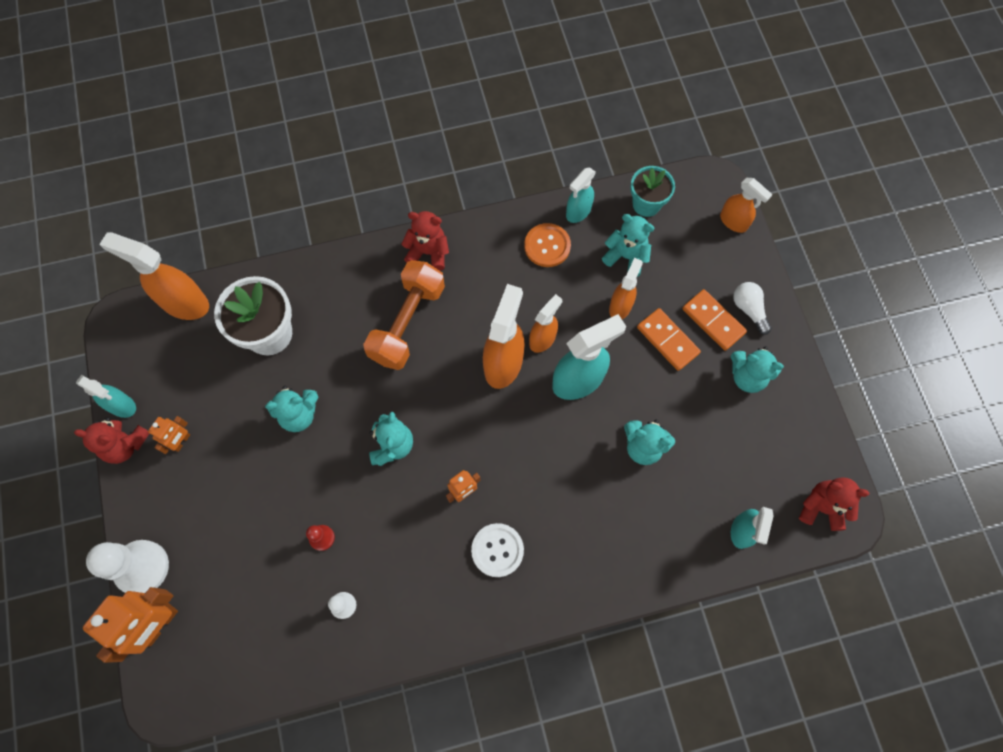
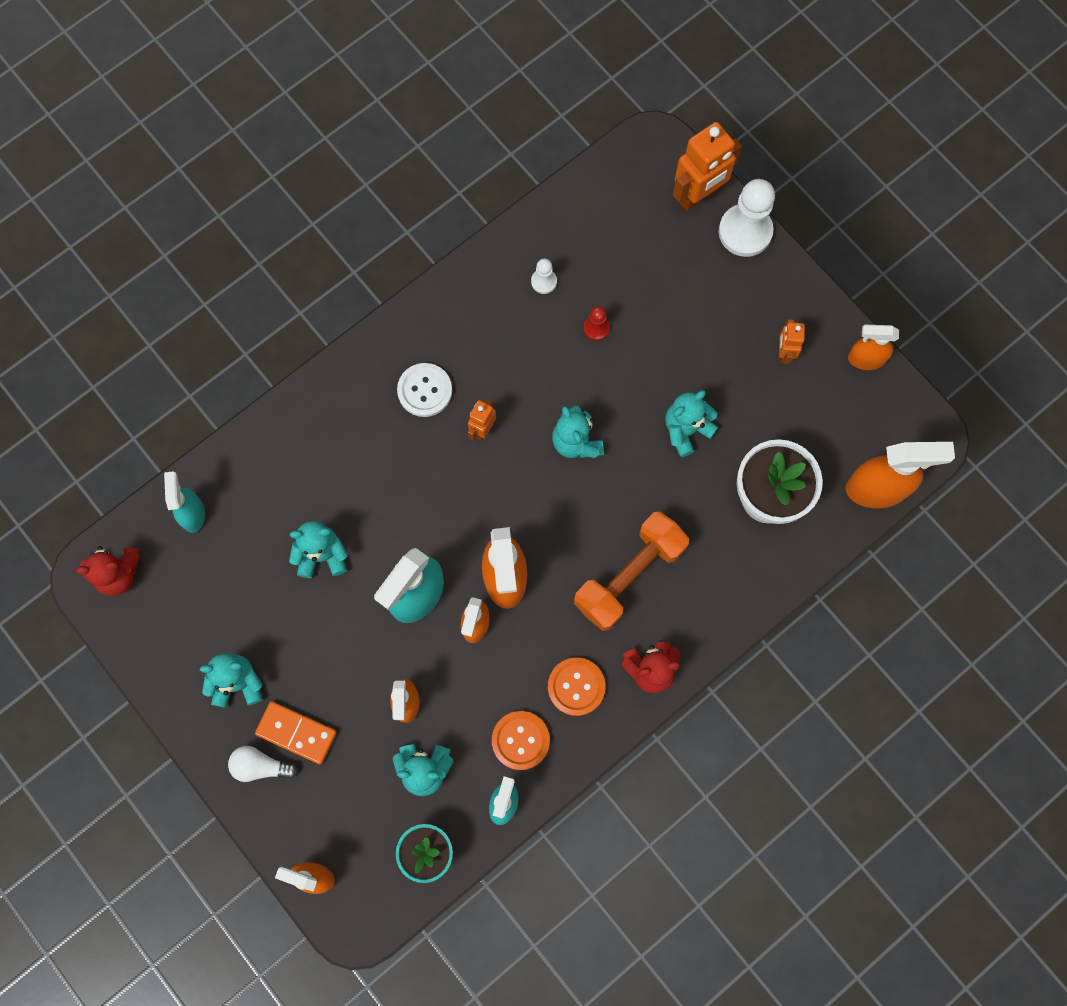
camera: 155 degrees right, 5 degrees up
(122, 406) = (865, 359): turquoise spray bottle -> orange spray bottle
(125, 445) = (835, 325): red teddy bear -> none
(159, 624) = (698, 195): orange robot -> orange robot turned 135 degrees counterclockwise
(407, 323) = (629, 575): orange dumbbell -> orange dumbbell turned 45 degrees clockwise
(488, 264) = (576, 686): none -> orange button
(667, 340) = (339, 685): orange domino -> none
(749, 309) = (260, 766): white light bulb -> white light bulb turned 150 degrees clockwise

